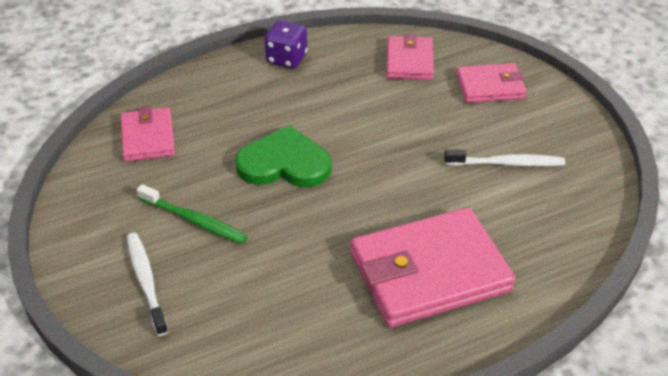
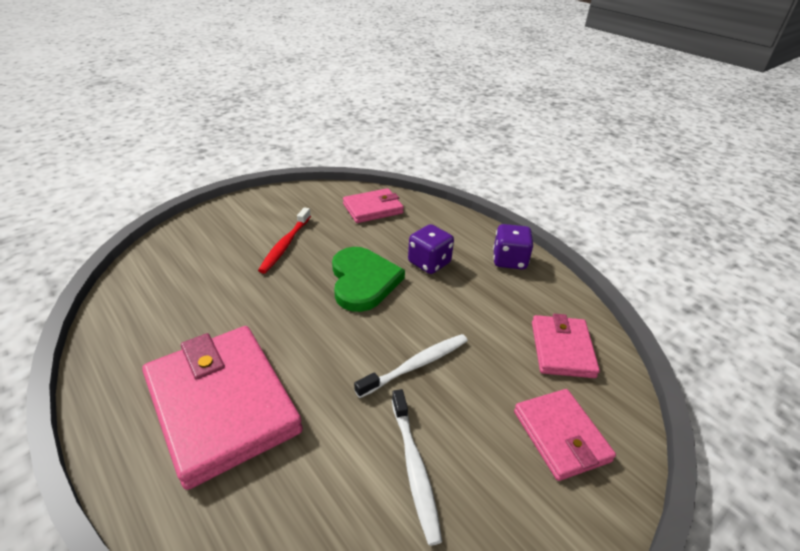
camera: 75 degrees right, 5 degrees down
(146, 281) = (220, 235): white toothbrush -> white toothbrush (416, 365)
(194, 220) = (285, 245): green toothbrush -> red toothbrush
(271, 112) = (429, 263): none -> purple dice
(409, 61) = (562, 349): pink wallet -> pink wallet turned 75 degrees counterclockwise

